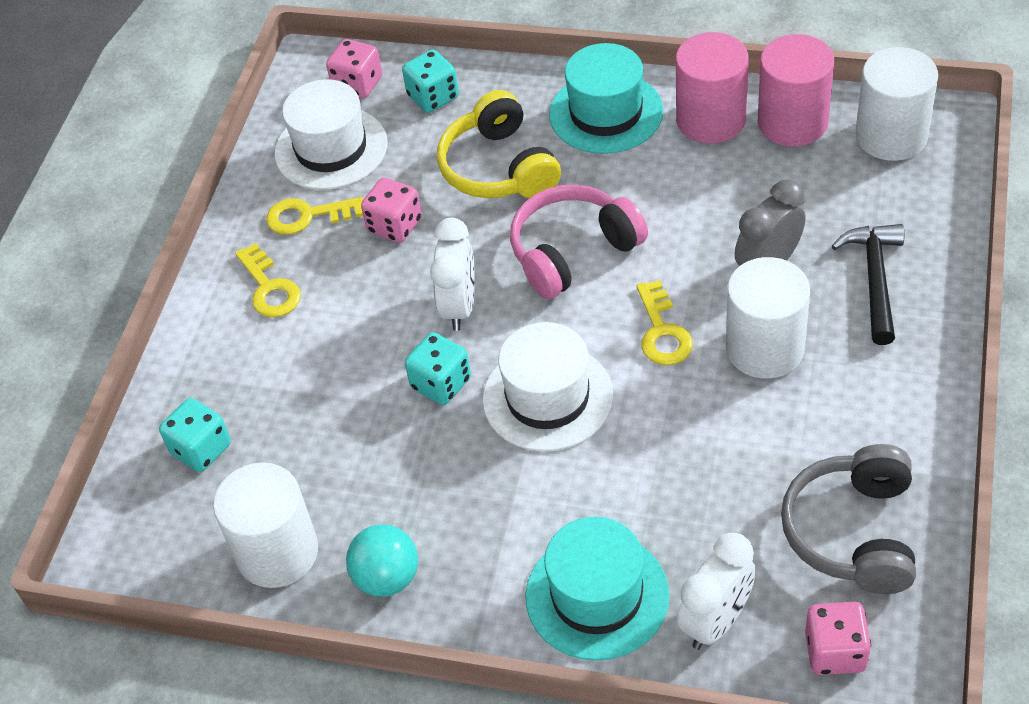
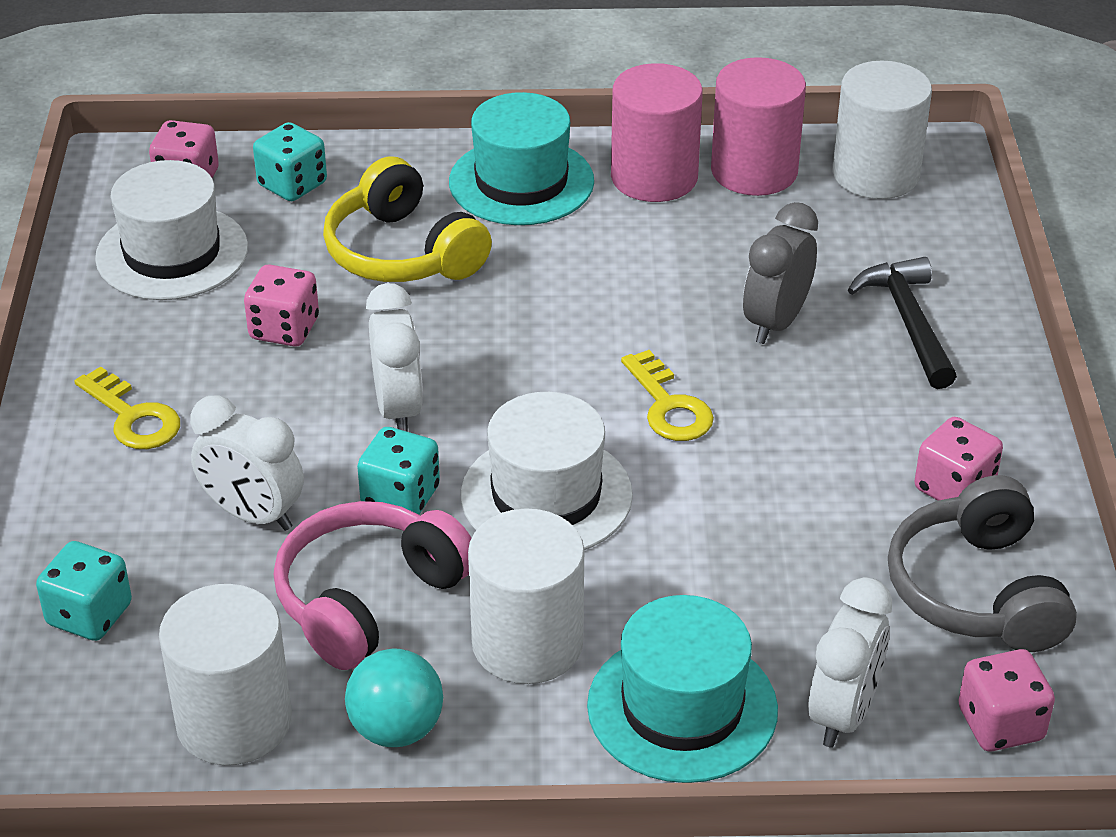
camera: 20 degrees left, 10 degrees down
(307, 216) = (161, 331): yellow key -> none
(332, 383) = (253, 515): none -> white clock
(573, 252) = (527, 333): pink headphones -> pink headphones (368, 599)
(765, 348) = (801, 409): white cylinder -> white cylinder (527, 643)
(864, 437) = (954, 488): none -> pink dice

